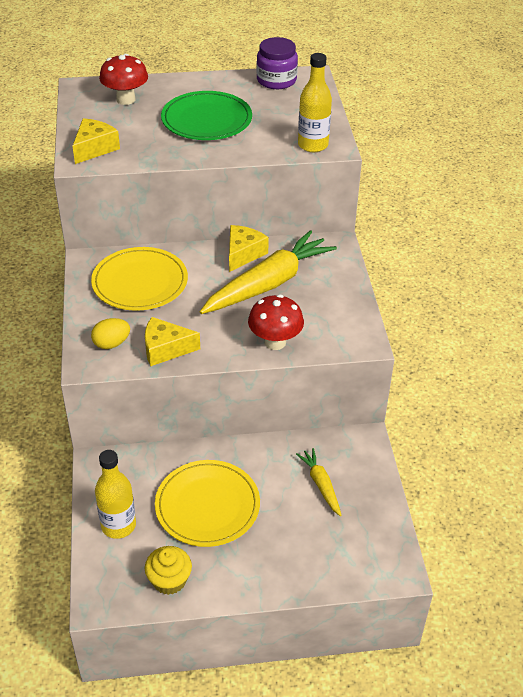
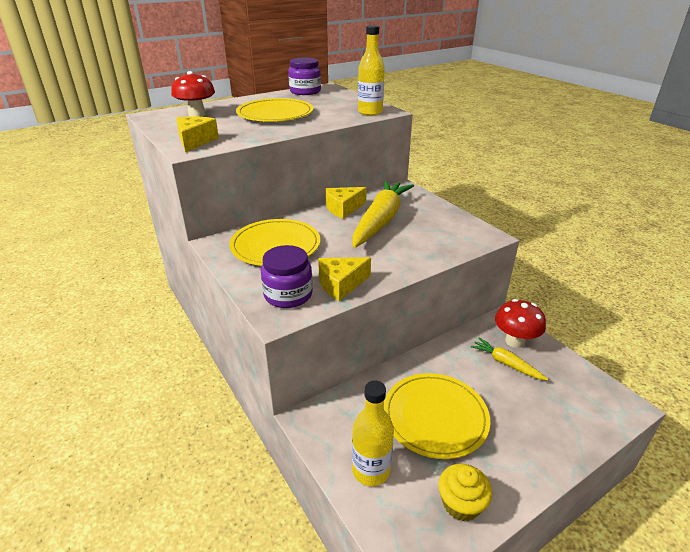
camera: 25 degrees left, 10 degrees down
(111, 344) = (288, 295): yellow egg -> purple jar
(206, 120) = (275, 114): green plate -> yellow plate
(243, 254) = (343, 208): yellow cheese -> yellow cheese turned 120 degrees counterclockwise
(275, 342) = (425, 254): red mushroom -> red mushroom (514, 341)

